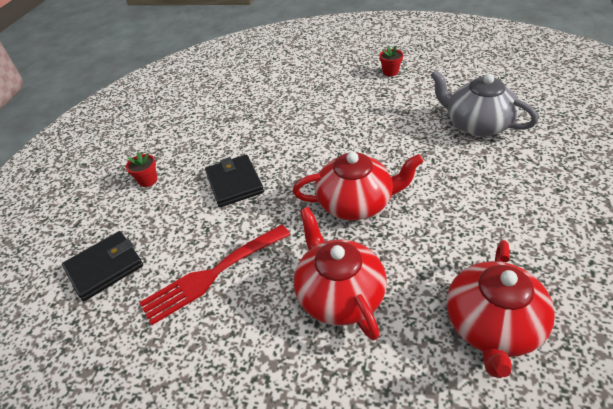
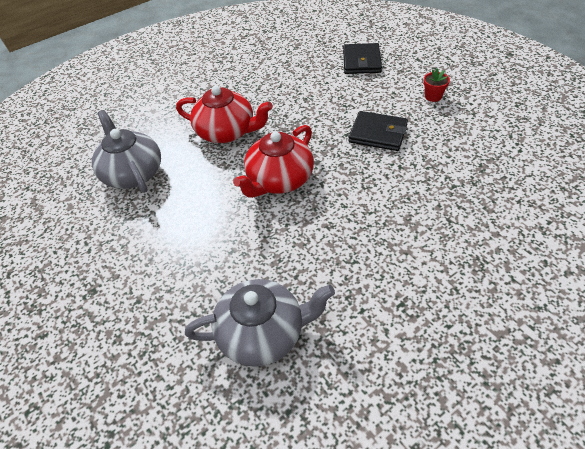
camera: 130 degrees right, 5 degrees up
(212, 275) = (304, 94): red fork -> none
(390, 72) = (447, 353): red flower pot -> none
(492, 326) = (132, 173): red teapot -> grey teapot

